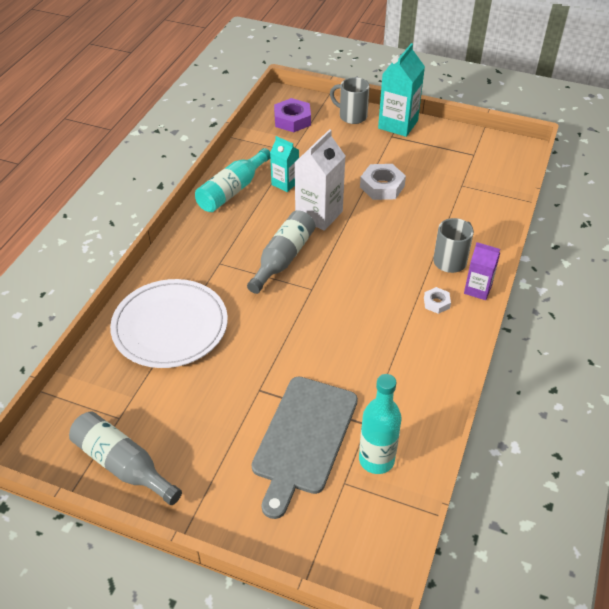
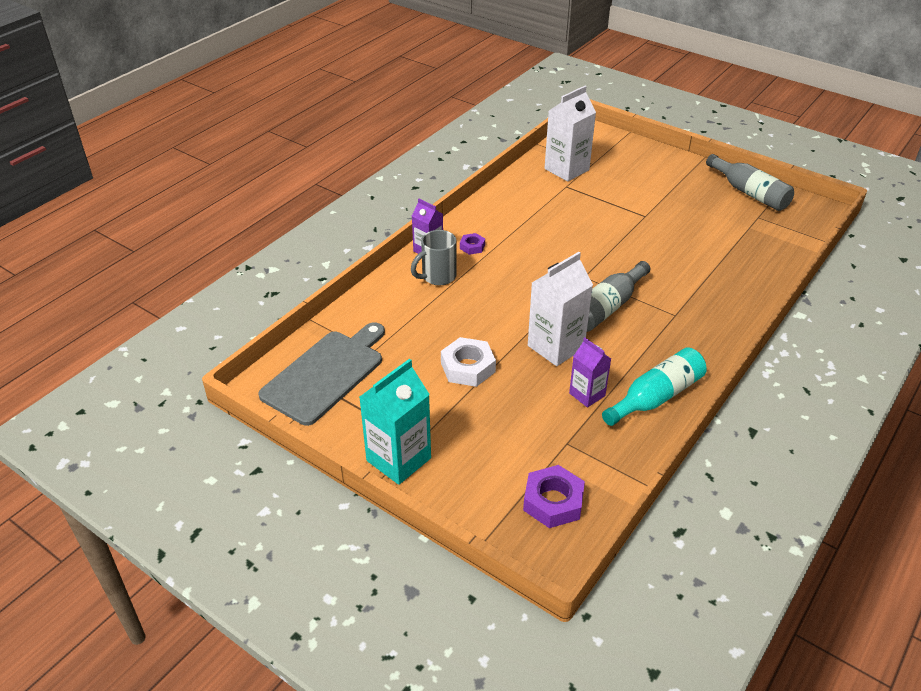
camera: 165 degrees left, 5 degrees down
(170, 326) = (723, 268): white plate -> none
(285, 183) = (587, 394): turquoise carton -> purple carton
(303, 438) = (615, 186): grey cutting board -> grey cutting board (326, 374)
(351, 116) = (459, 490): grey mug -> none
(376, 460) = (566, 169): turquoise bottle -> white carton
(436, 303) = (472, 247): white nut -> purple nut

